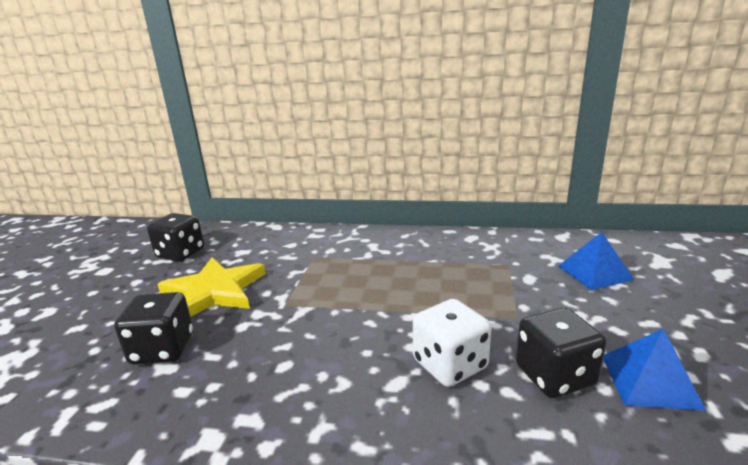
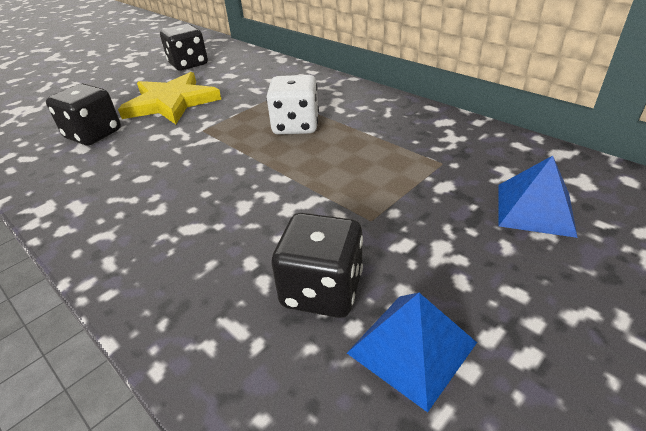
camera: 35 degrees right, 15 degrees up
(450, 365) = (249, 233): white dice -> white dice (295, 126)

